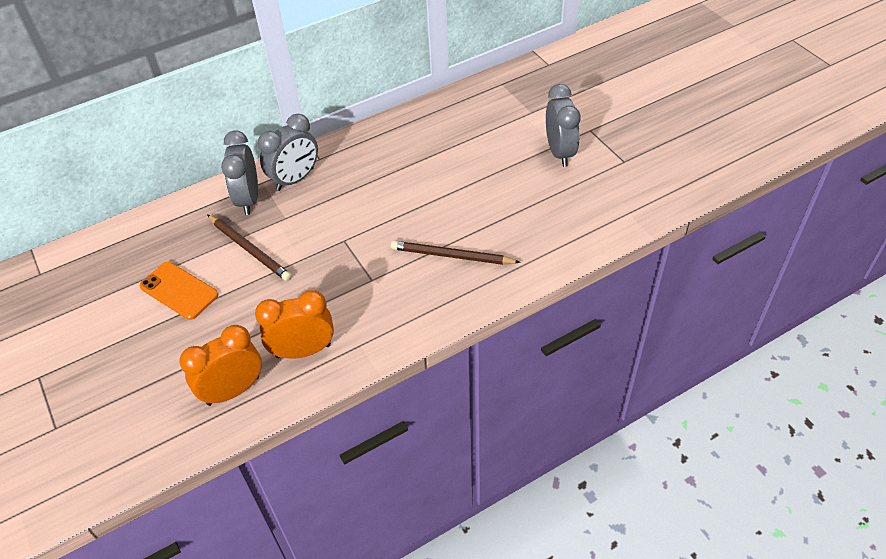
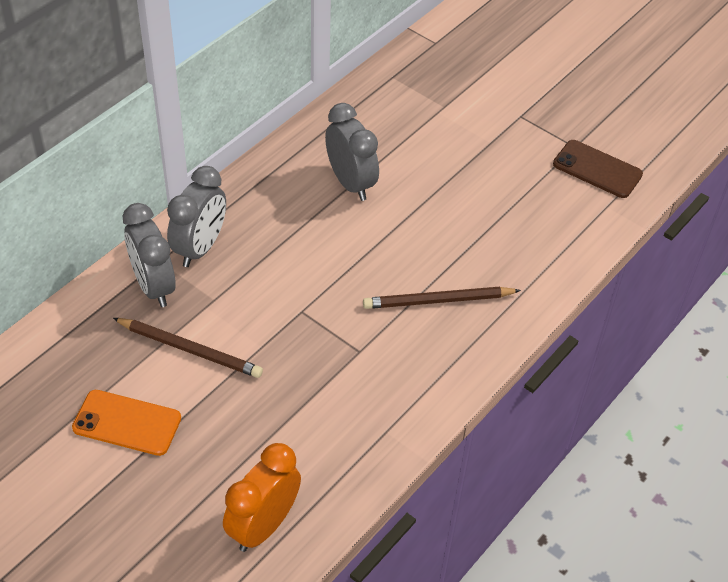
camera: 25 degrees left, 0 degrees up
(303, 351) = (322, 456): orange clock -> none
(560, 152) = (500, 150): grey clock -> grey clock (351, 183)
(634, 182) = (597, 169): none -> brown phone

